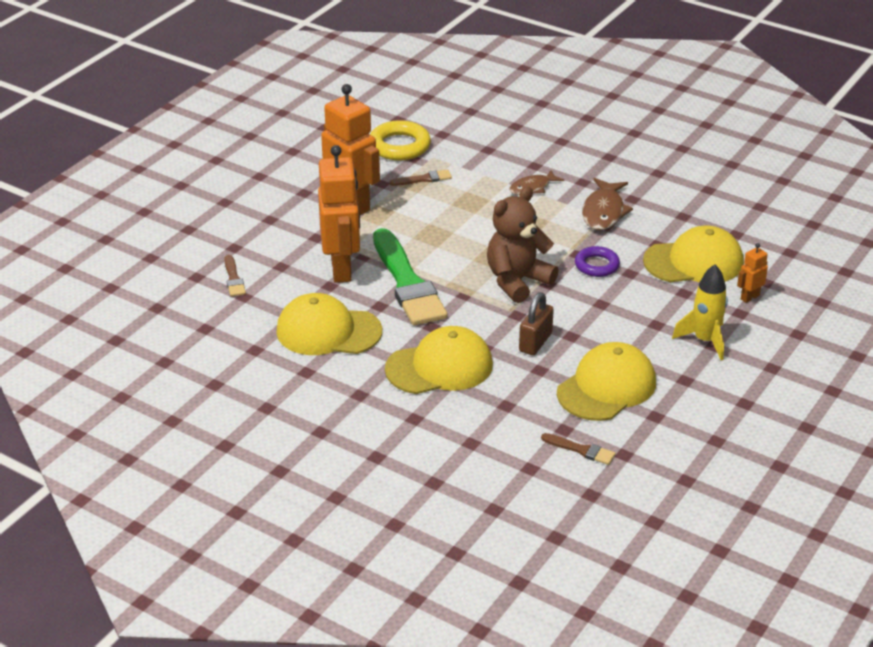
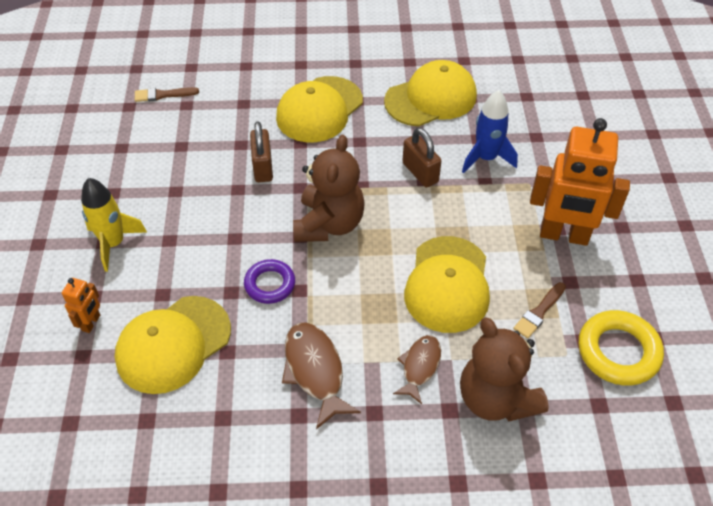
camera: 145 degrees right, 15 degrees up
(233, 278) = (555, 107): brown brush -> none
(342, 269) = (486, 158): orange robot -> blue rocket
(407, 283) = (420, 172): green brush -> brown padlock
(500, 158) = (496, 398): none -> brown teddy bear
(606, 387) = (175, 154): yellow cap -> yellow cap (447, 284)

